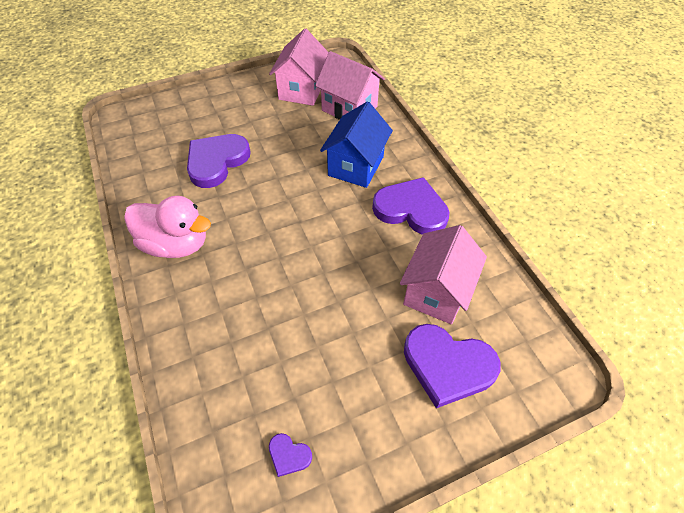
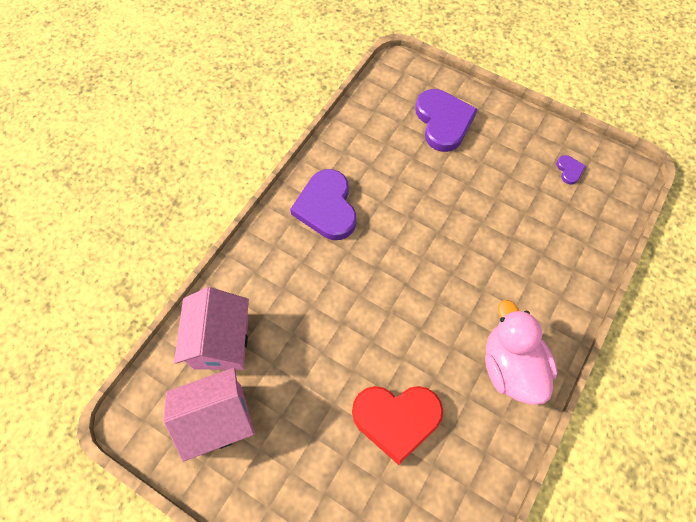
camera: 125 degrees left, 10 degrees up
(217, 162) = (396, 419): purple heart -> red heart
(356, 166) = (306, 280): blue house -> none
(436, 292) = (393, 153): pink house -> none

